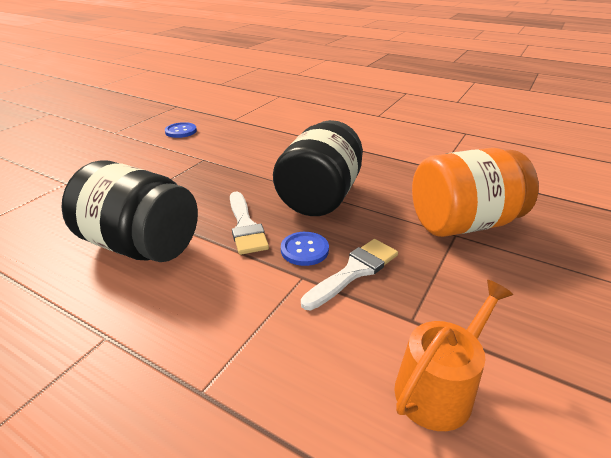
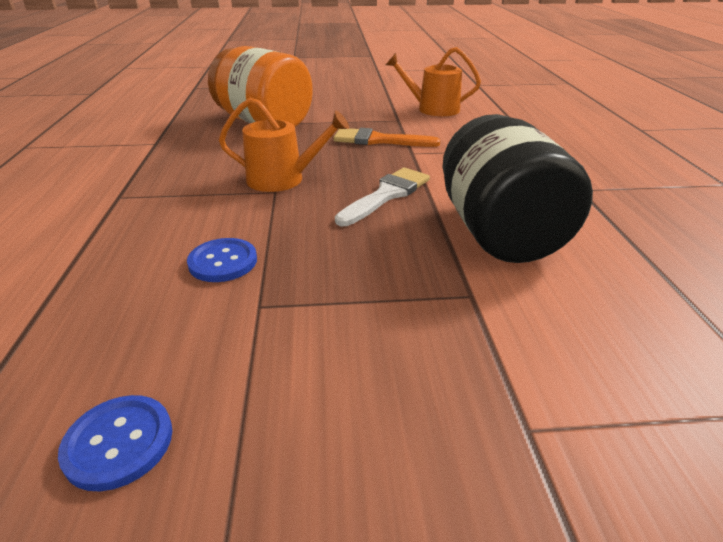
camera: 125 degrees left, 0 degrees up
(304, 250) = (380, 161): blue button -> blue button (223, 262)
(320, 197) = (282, 179): black jar -> orange watering can
(354, 271) = (378, 140): white brush -> orange brush

